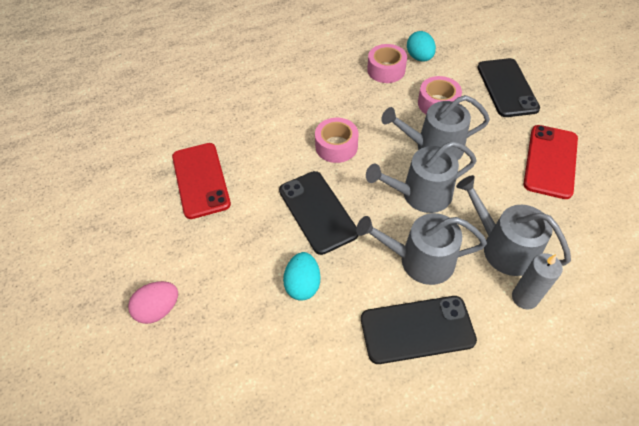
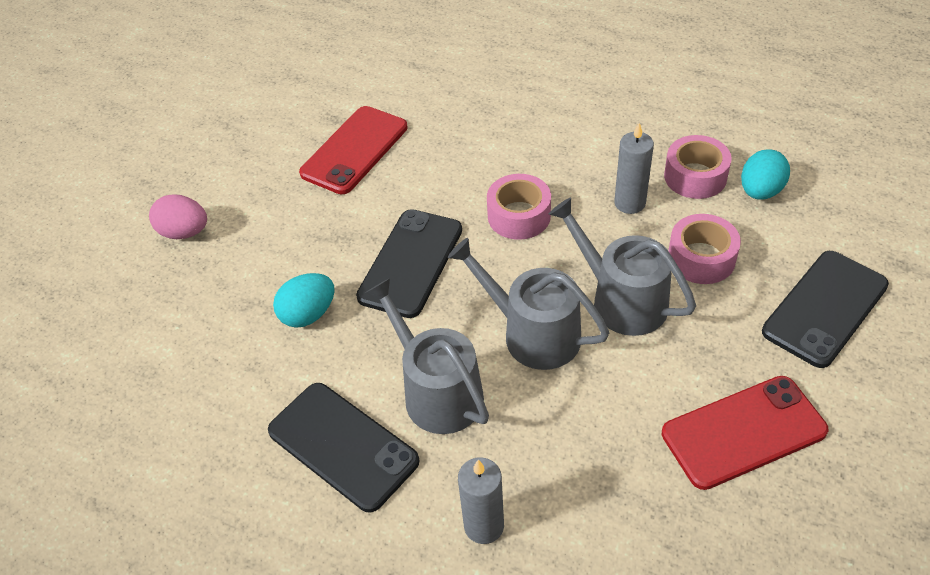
camera: 50 degrees right, 5 degrees down
(376, 102) = (629, 203): none -> grey candle
(503, 247) = (538, 461): grey watering can -> none

